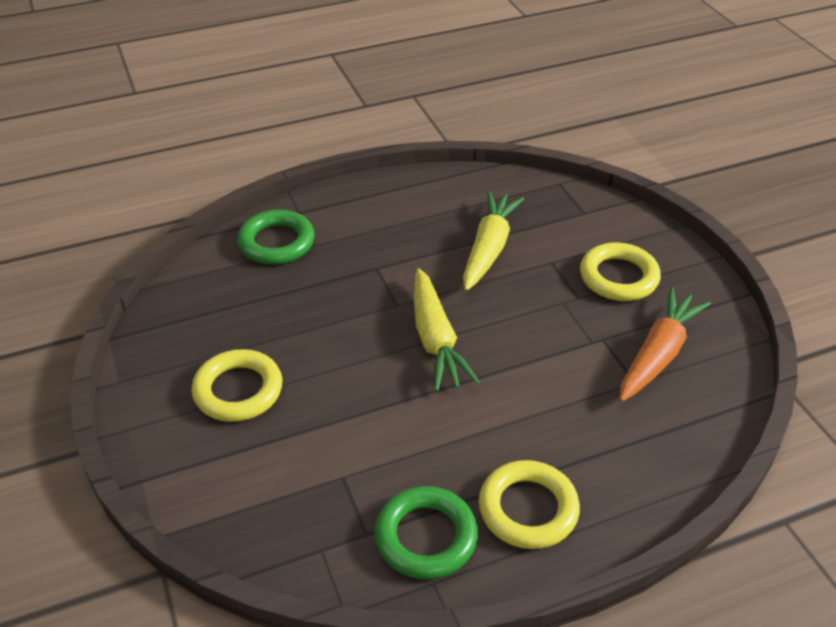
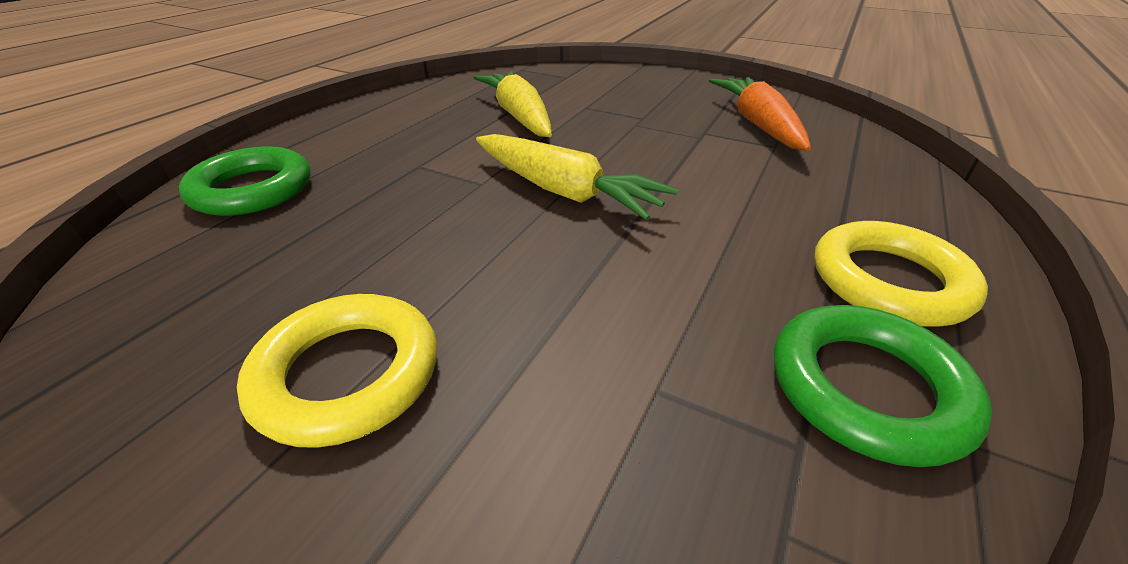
camera: 40 degrees left, 5 degrees down
(618, 277) = (651, 97): yellow ring -> none

